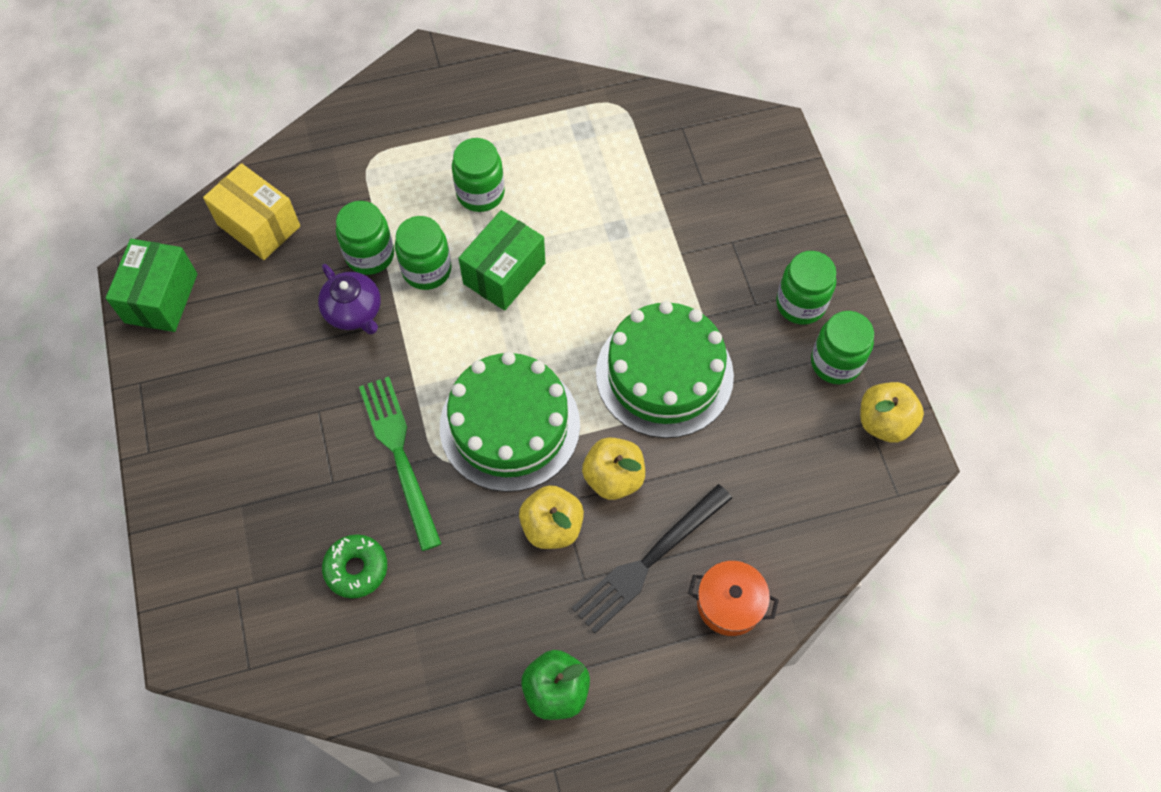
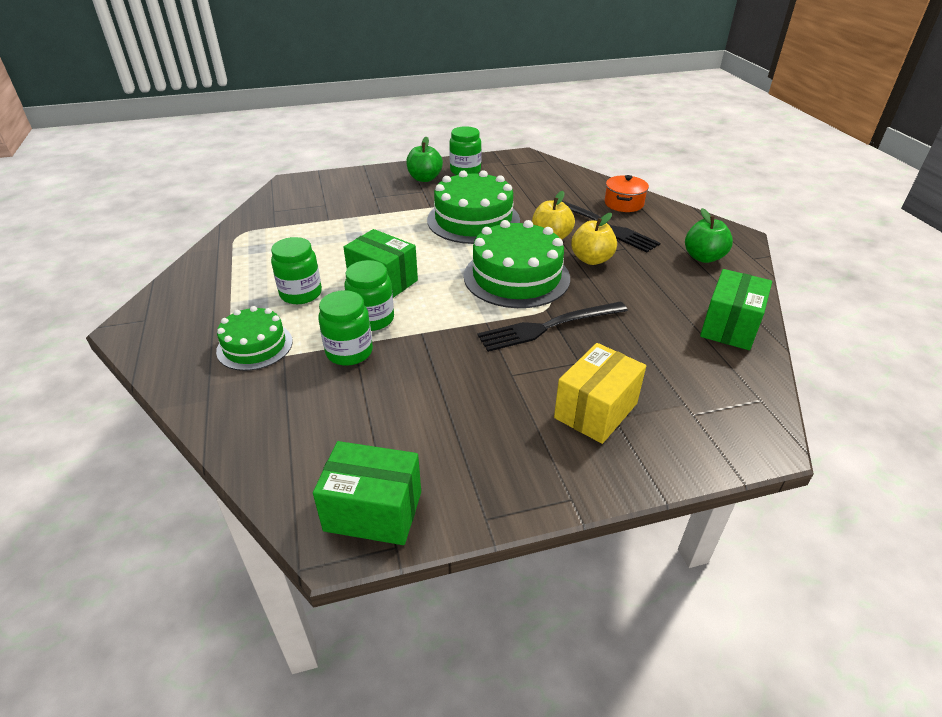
camera: 90 degrees left, 25 degrees down
(259, 225) = (293, 433): yellow box -> yellow box (596, 411)
(354, 311) = (409, 358): purple teapot -> none
(356, 569) = (651, 344): green donut -> none
(384, 676) = (729, 327): none -> green box
(387, 170) = (255, 346): none -> green cake
(399, 455) = (548, 327): green fork -> black fork
(800, 304) = (424, 178): green jar -> green apple
(884, 422) = (503, 161): yellow apple -> none

